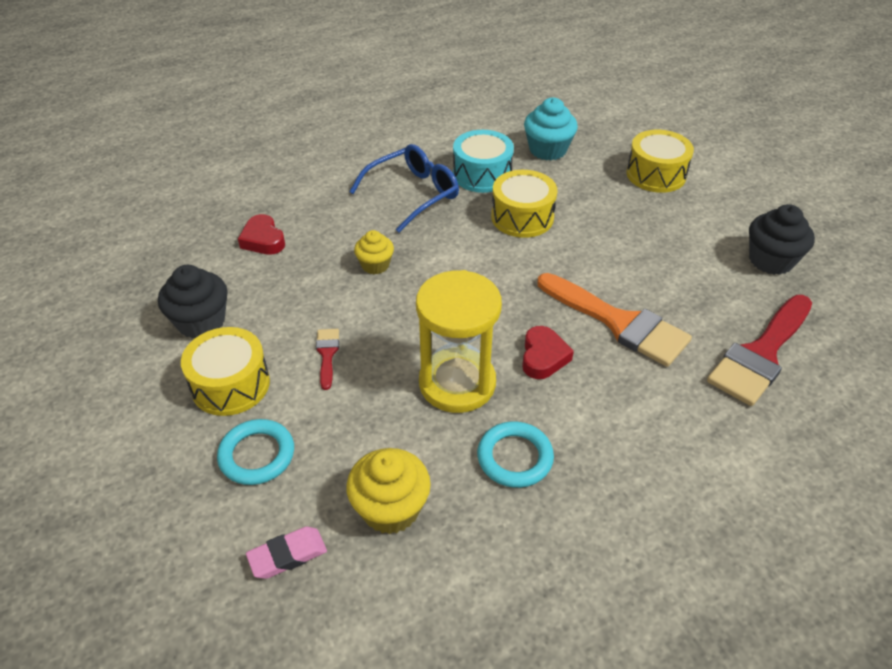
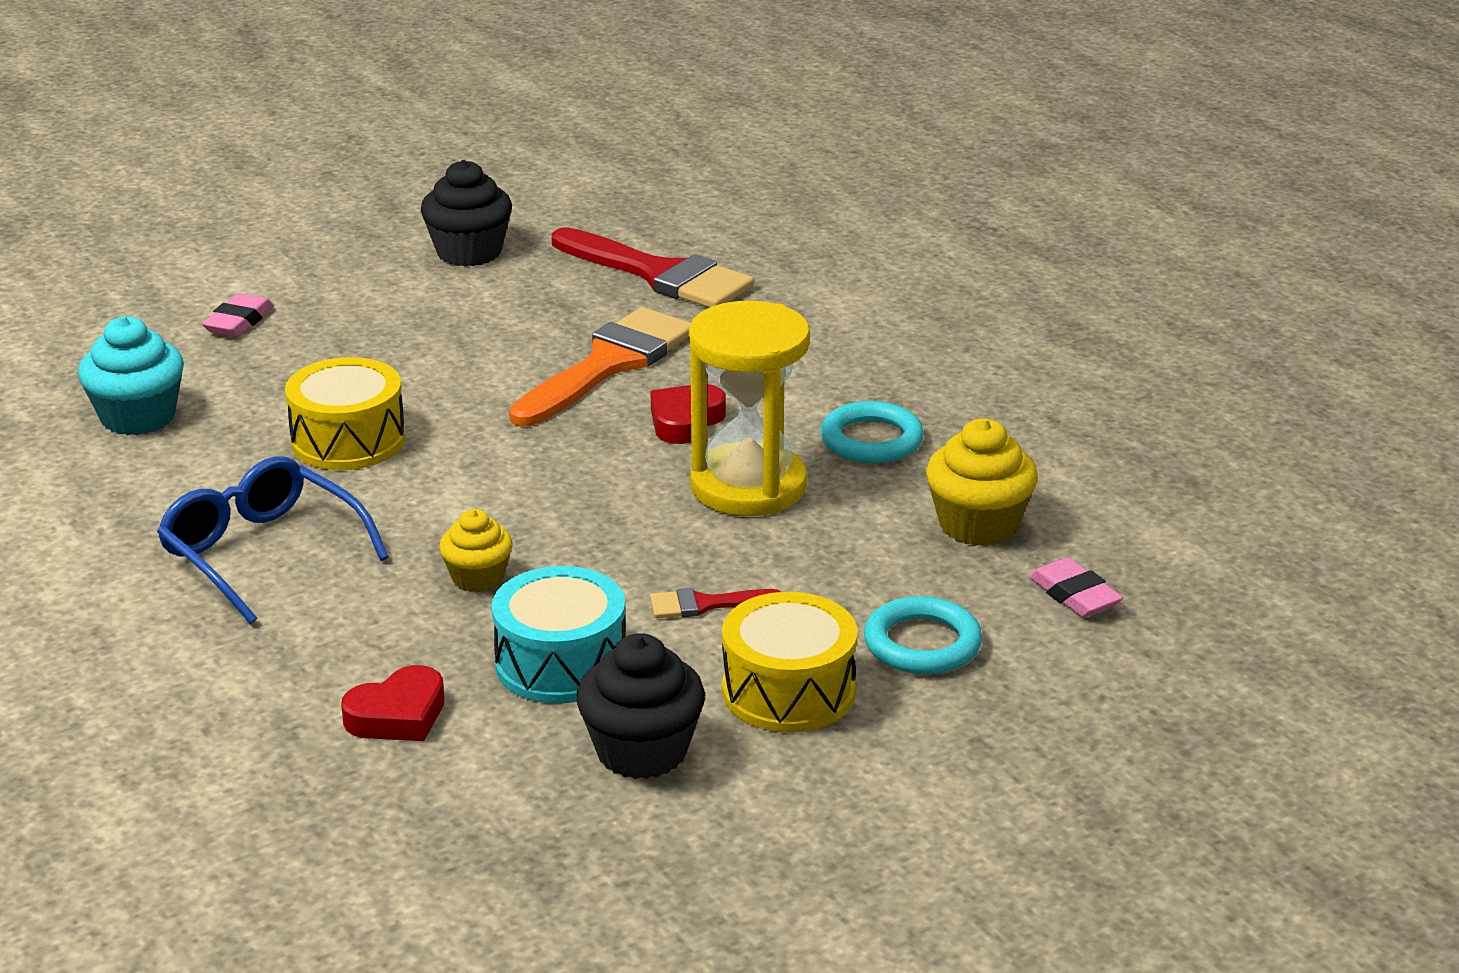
camera: 95 degrees left, 15 degrees down
(482, 174) = (209, 482): turquoise drum -> turquoise drum (561, 664)
(543, 357) = (685, 421): red heart -> red heart turned 60 degrees counterclockwise
(656, 174) = (239, 322): yellow drum -> pink eraser

